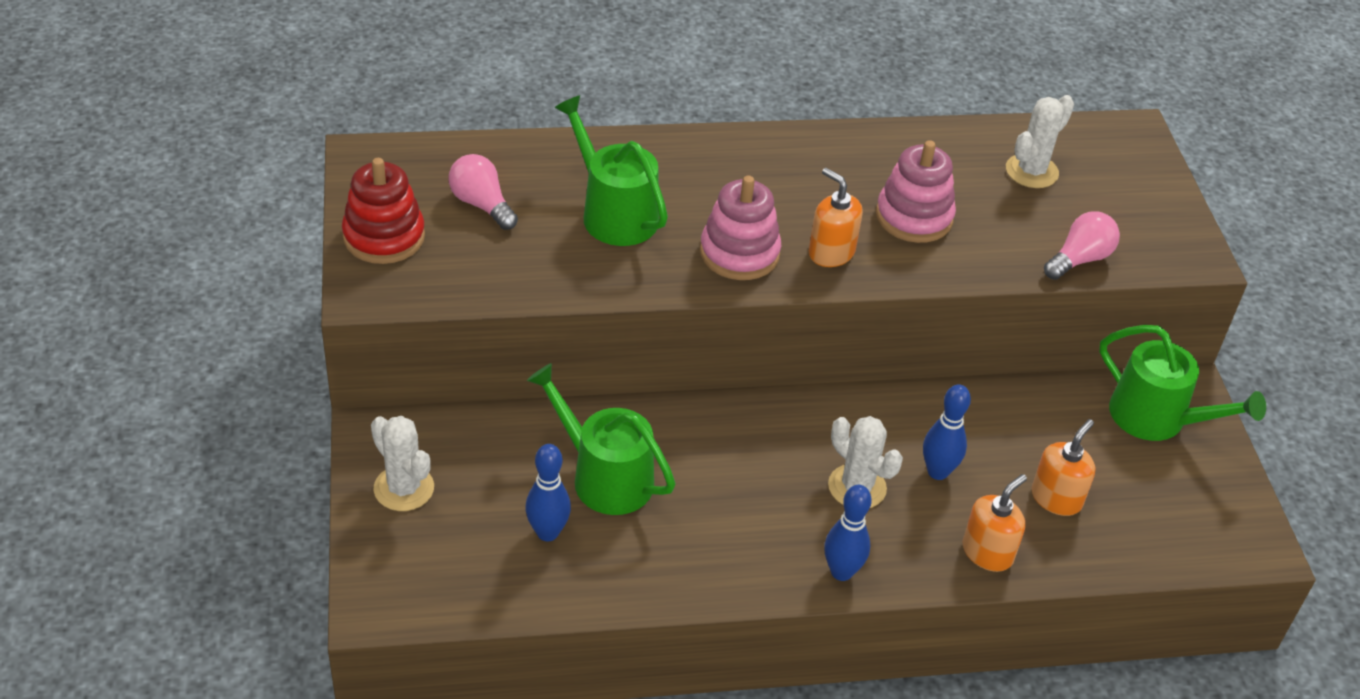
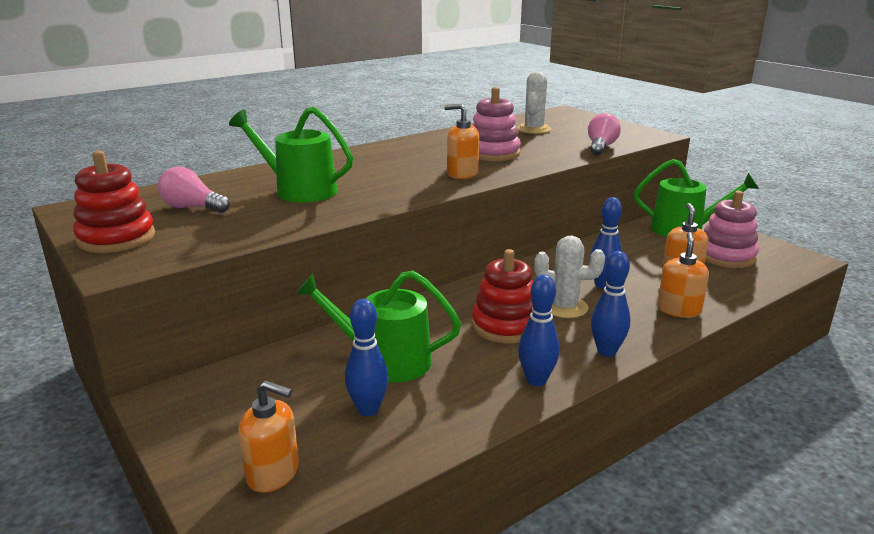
camera: 25 degrees left, 20 degrees down
(404, 488) = (213, 427): white cactus -> none
(427, 564) = (273, 473): none -> orange soap dispenser
(733, 574) = (536, 380): none -> blue bowling pin
(739, 253) = (404, 186): pink stacking toy -> pink stacking toy (726, 256)
(765, 485) = (505, 326): none -> red stacking toy

